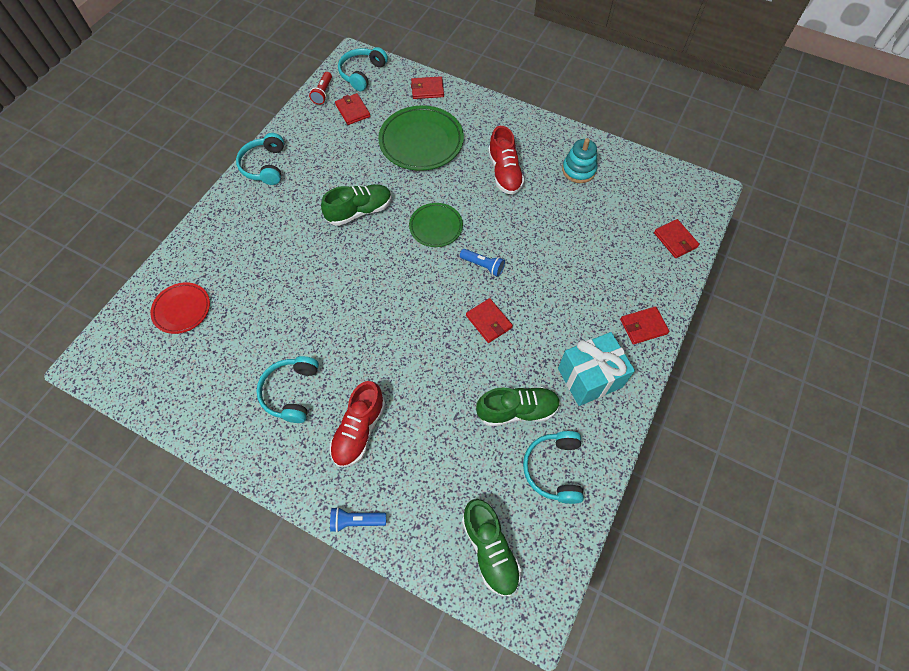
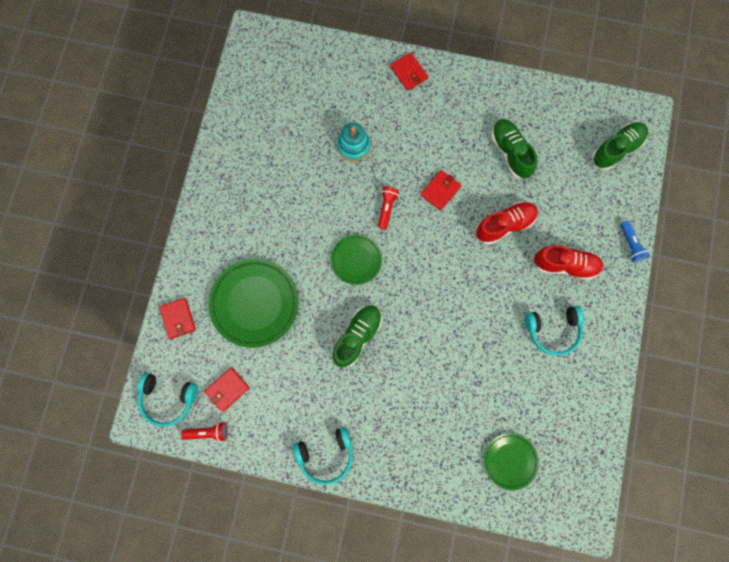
camera: 105 degrees left, 15 degrees up
(182, 309) = (510, 461): red plate -> green plate
(359, 211) = (357, 336): green shoe -> green shoe turned 75 degrees clockwise
(483, 265) = (386, 208): blue flashlight -> red flashlight
(504, 172) = (275, 213): red shoe -> red shoe (504, 225)
(553, 469) = (546, 118): turquoise headphones -> none
(578, 170) = (255, 147): turquoise stacking toy -> turquoise stacking toy (353, 146)
(590, 377) = (466, 105): turquoise gift -> none
(675, 240) = (315, 57): red wallet -> none

